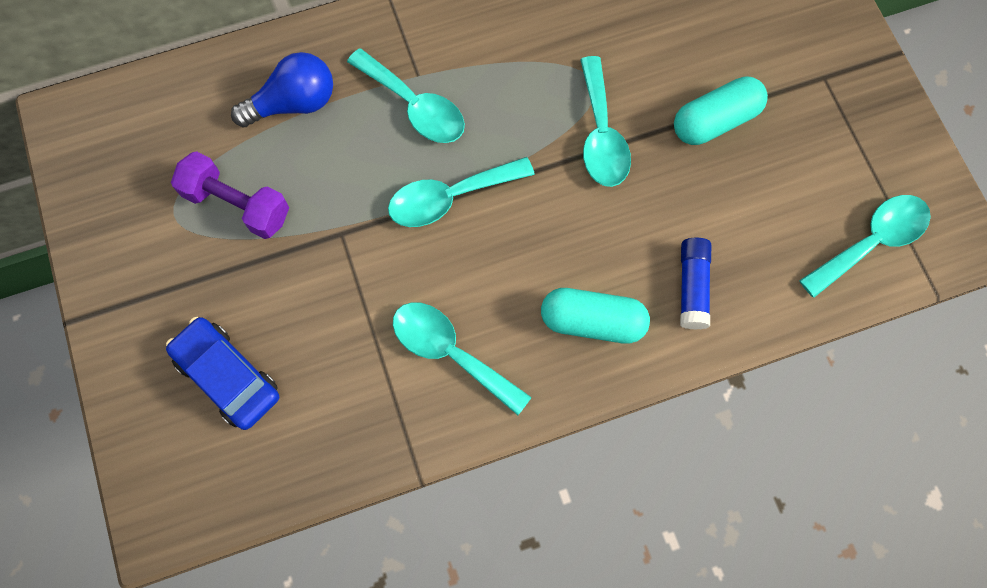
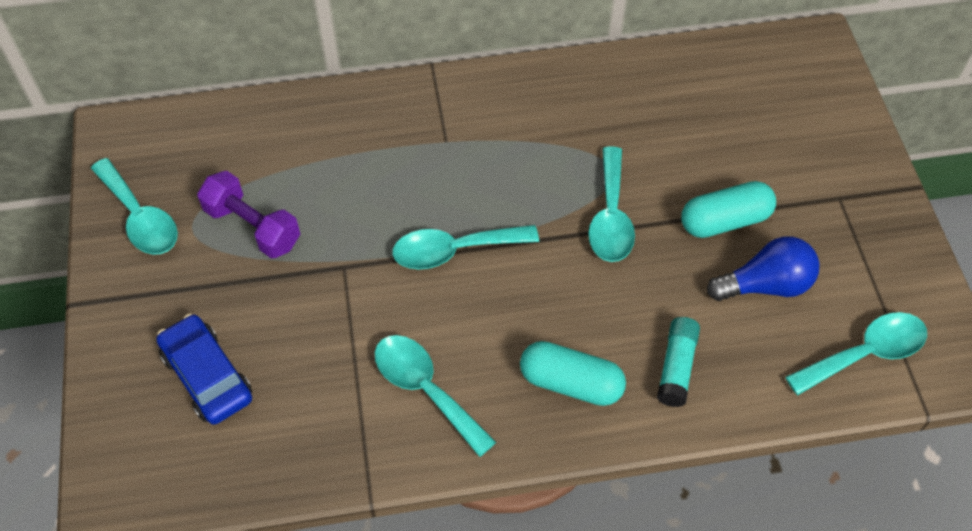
camera: 10 degrees right, 15 degrees down
(294, 103) = (325, 148): blue light bulb -> blue light bulb (765, 285)
(414, 106) = (437, 167): turquoise spoon -> turquoise spoon (140, 218)
(692, 287) = (676, 367): blue glue stick -> turquoise glue stick

